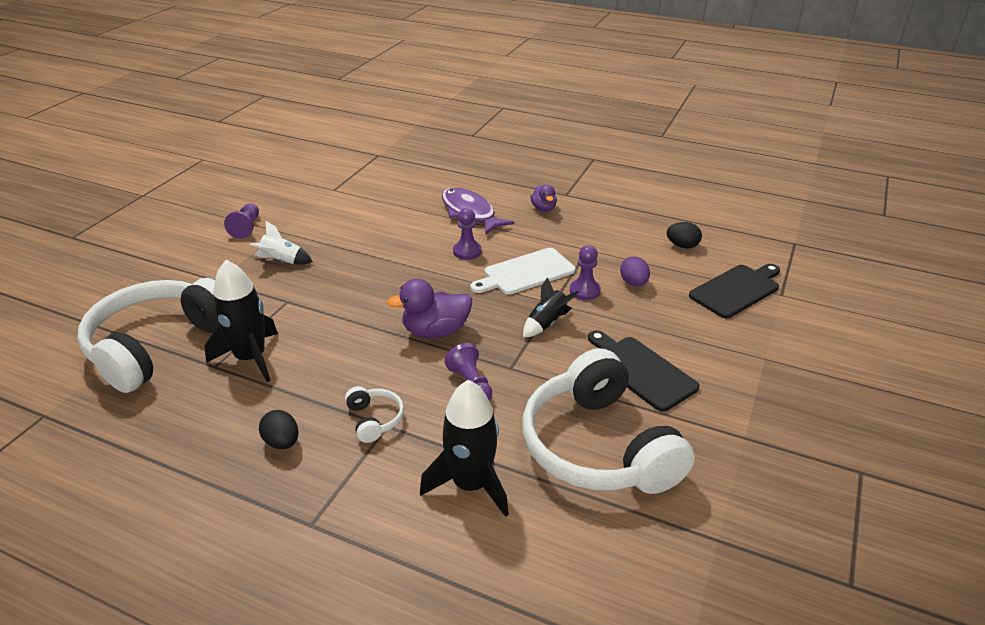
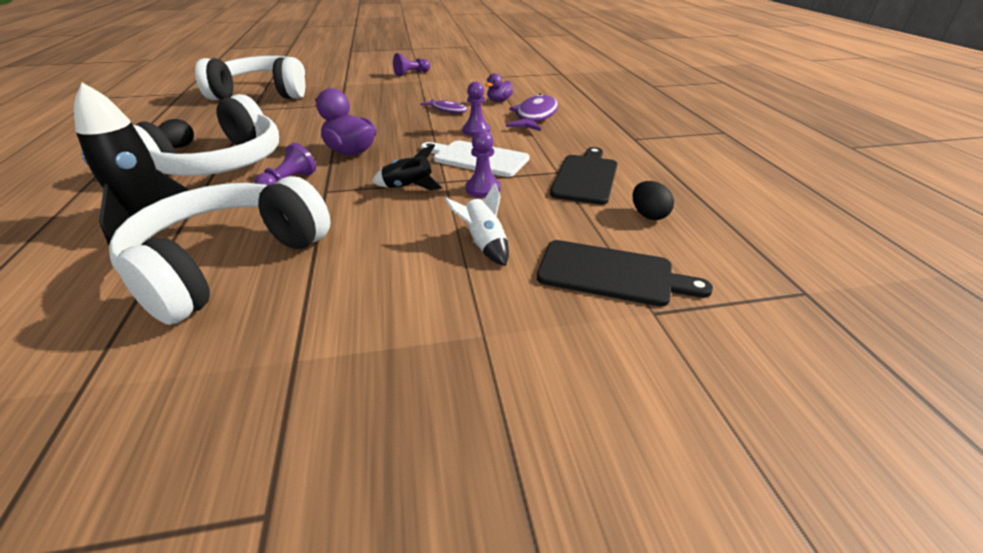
camera: 55 degrees right, 0 degrees up
(251, 358) = (268, 114): black rocket -> none
(282, 261) = (385, 90): white rocket -> white rocket (484, 245)
(374, 419) = (220, 164): white headphones -> white headphones, size x2.47
(395, 247) = (447, 110): none -> purple fish
(543, 208) = (592, 137): purple duck -> purple duck (499, 101)
(633, 283) = (531, 208): purple egg -> none
(641, 370) = (375, 253): black cutting board -> black cutting board (586, 177)

